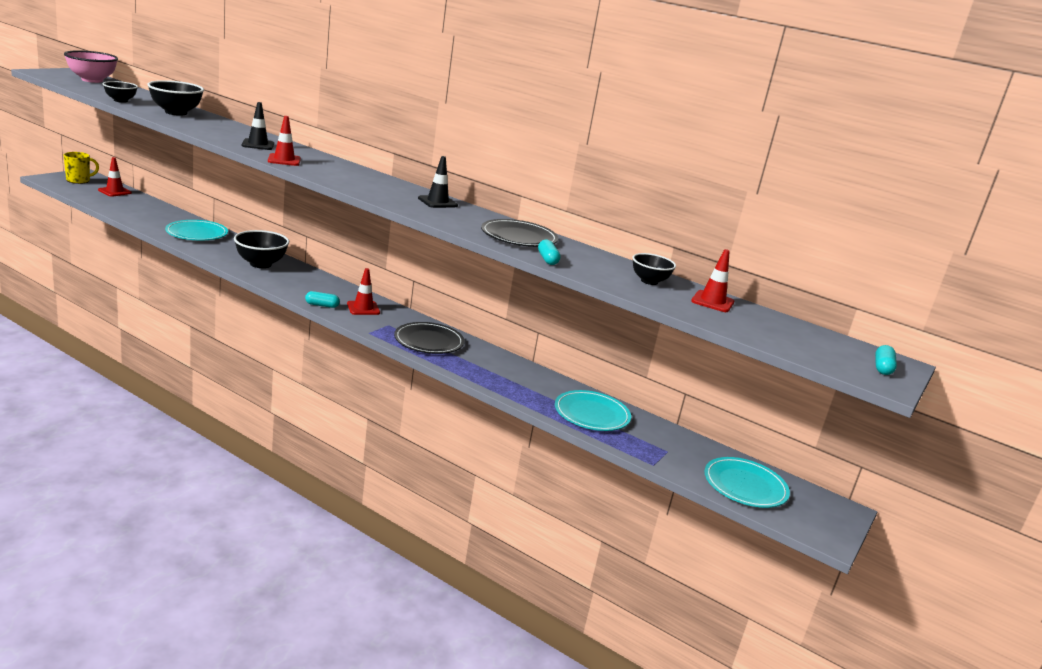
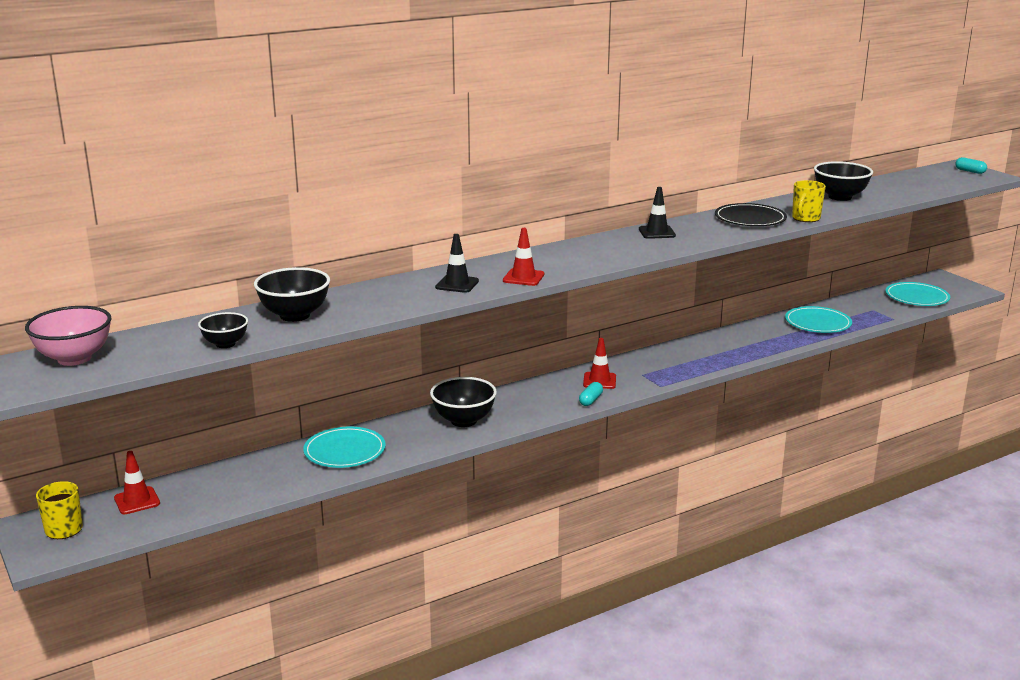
camera: 60 degrees left, 0 degrees up
(429, 341) = (680, 362): black plate -> none
(547, 259) = (805, 218): turquoise capsule -> yellow mug
(649, 281) = (840, 197): black bowl -> black bowl, size x1.62
(712, 302) = (874, 188): red traffic cone -> none

